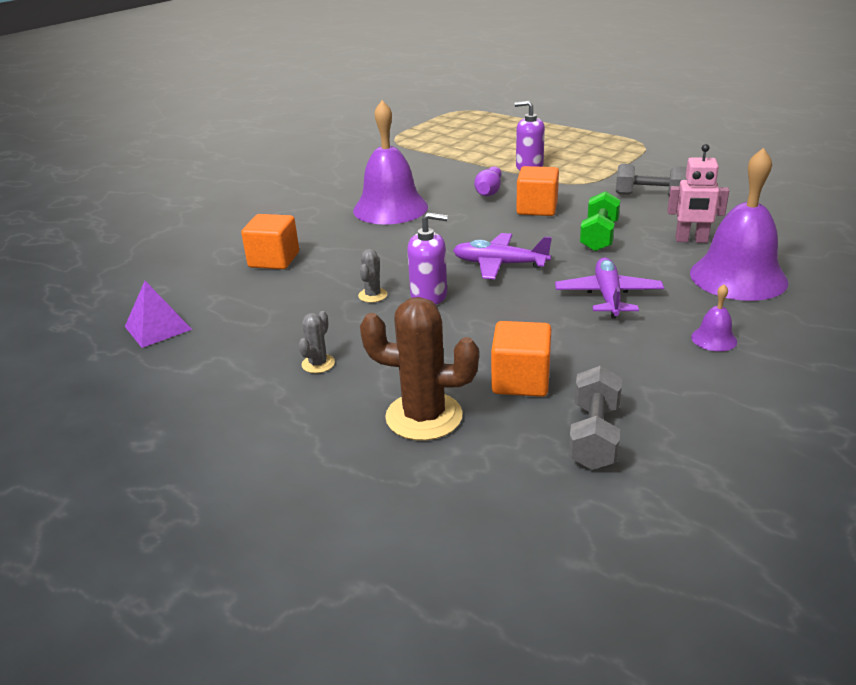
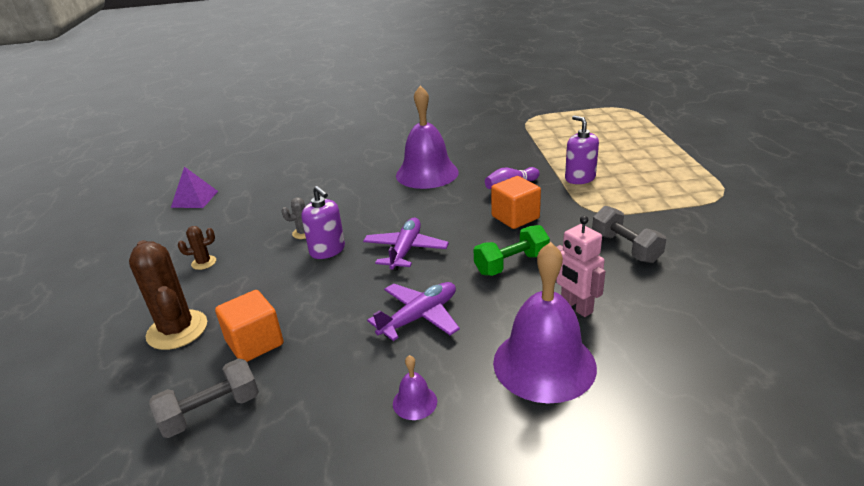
camera: 45 degrees right, 0 degrees up
(274, 260) = (307, 182): orange cube -> none
(318, 364) = (204, 263): grey cactus -> brown cactus
(499, 264) = (405, 250): purple plane -> purple plane turned 45 degrees clockwise

